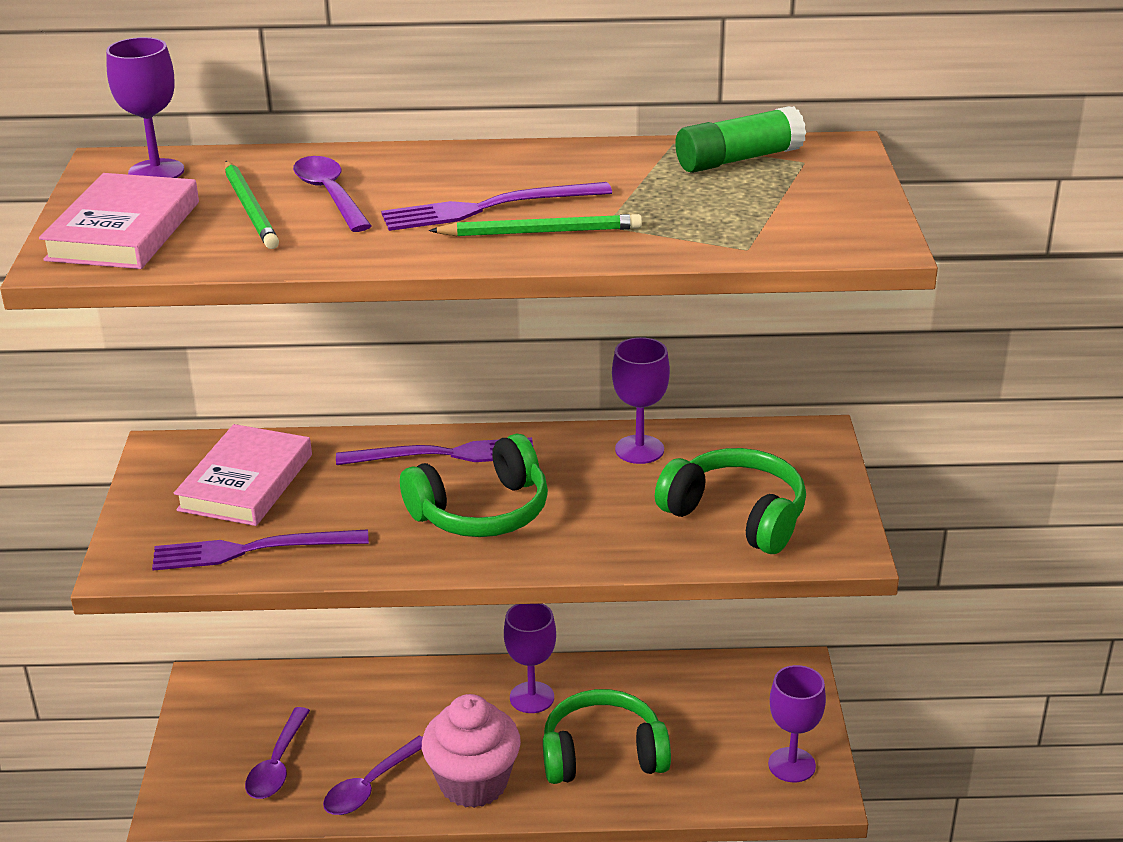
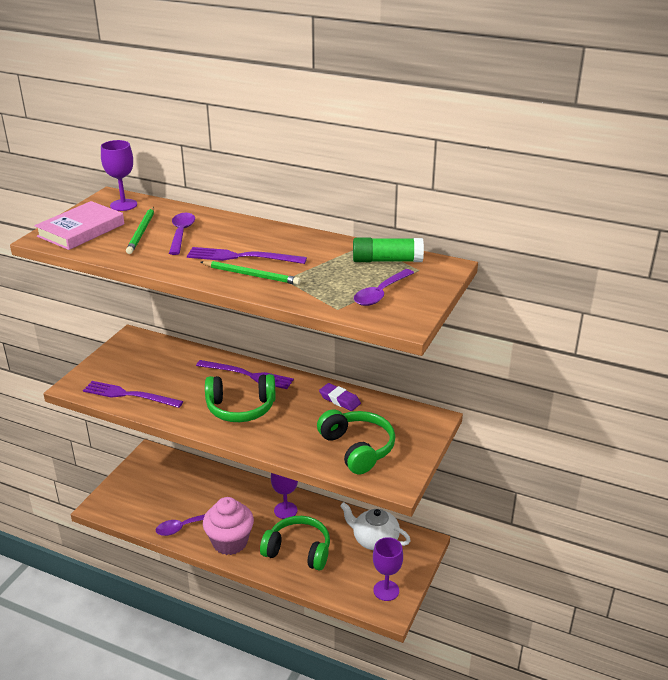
camera: 25 degrees right, 0 degrees up
(245, 482) = (152, 362): pink book -> none
(277, 765) = (153, 502): purple spoon -> purple spoon (380, 293)
(639, 449) = (339, 400): purple goblet -> purple eraser
(715, 693) = (374, 539): none -> white teapot

